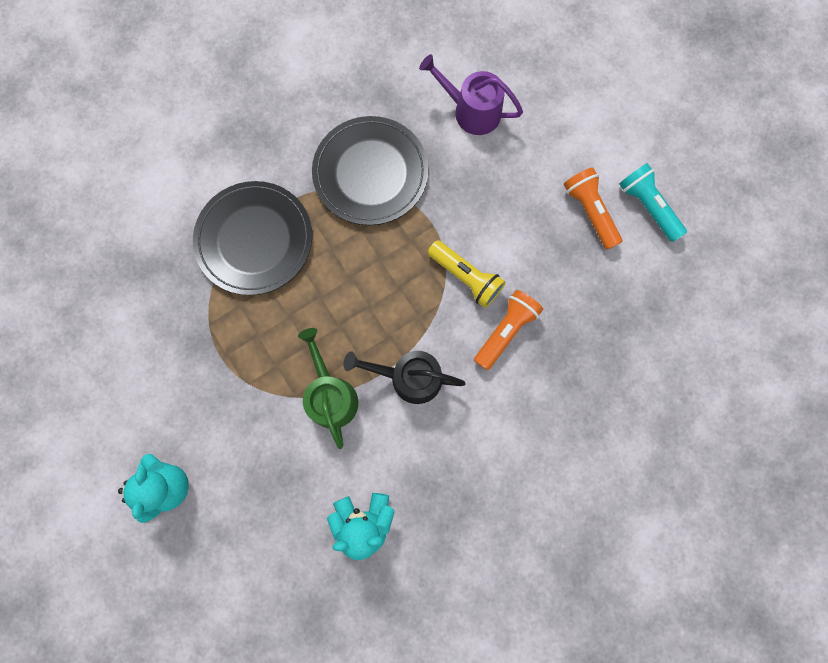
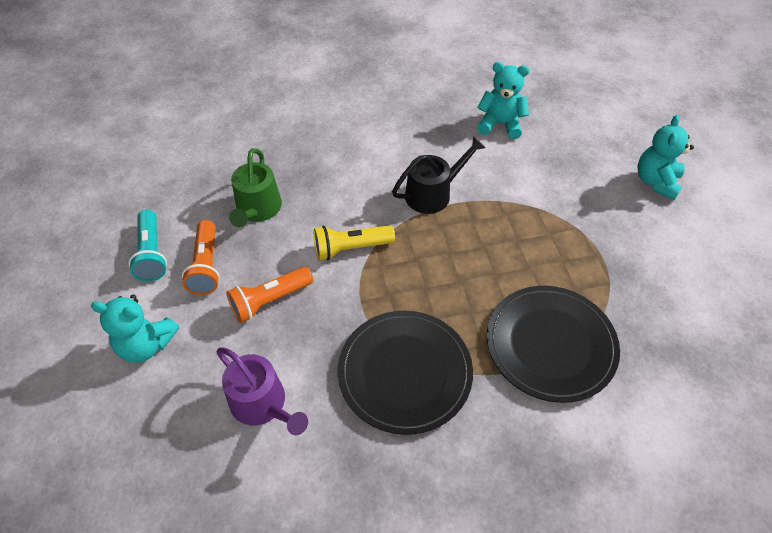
camera: 160 degrees left, 25 degrees down
(331, 395) = (505, 200): green watering can -> green watering can (257, 209)
(409, 377) = (433, 194): black watering can -> black watering can turned 60 degrees counterclockwise
(466, 277) = (350, 248): yellow flashlight -> yellow flashlight turned 75 degrees counterclockwise
(505, 331) = (336, 201): orange flashlight -> orange flashlight (269, 301)
(591, 125) = (146, 344): none -> turquoise teddy bear

